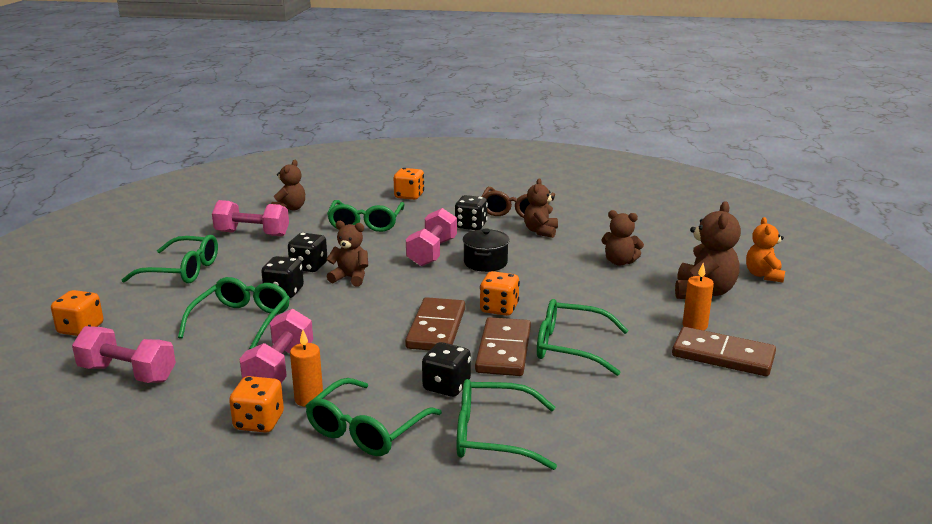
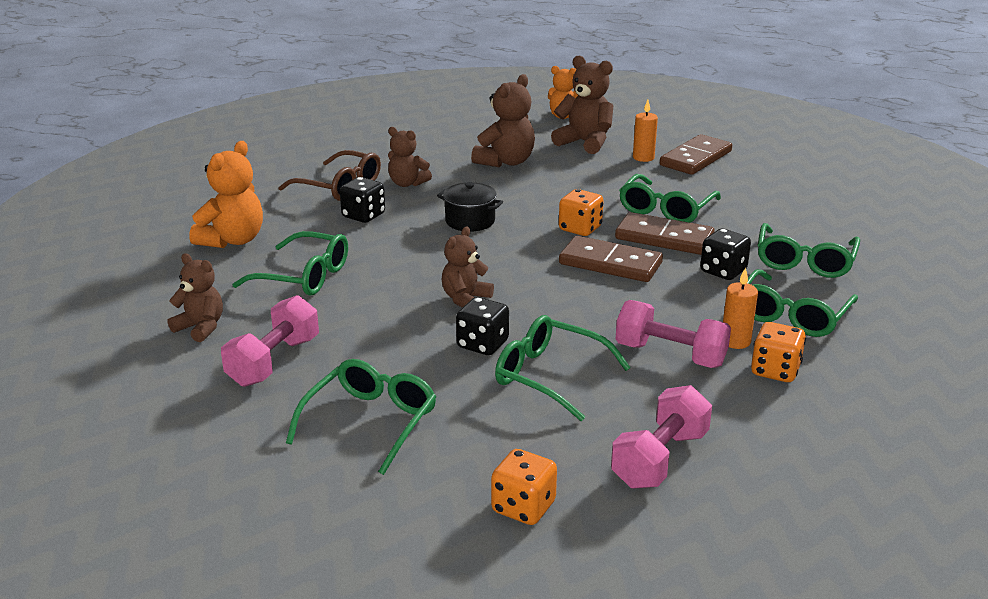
camera: 75 degrees left, 5 degrees up
(309, 266) = (416, 324): black dice -> none
(366, 430) = (792, 315): green glasses -> green glasses turned 75 degrees clockwise
(409, 196) = (233, 240): orange dice -> orange teddy bear
(432, 252) = (424, 245): pink dumbbell -> none
(619, 262) = (506, 162): brown teddy bear -> brown teddy bear, size x1.52

